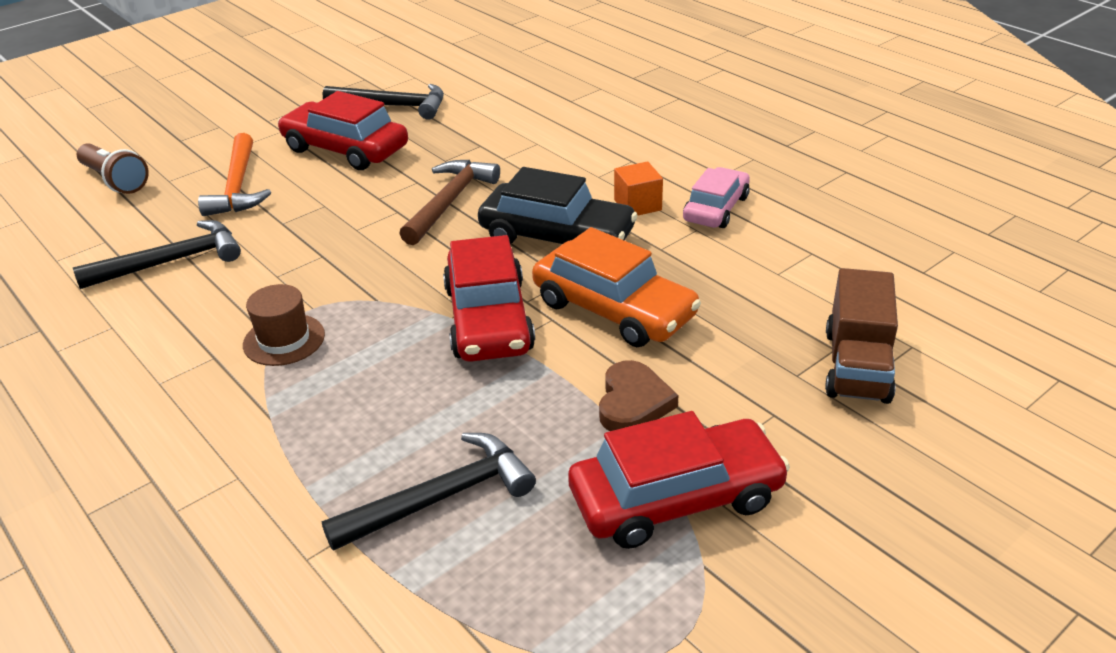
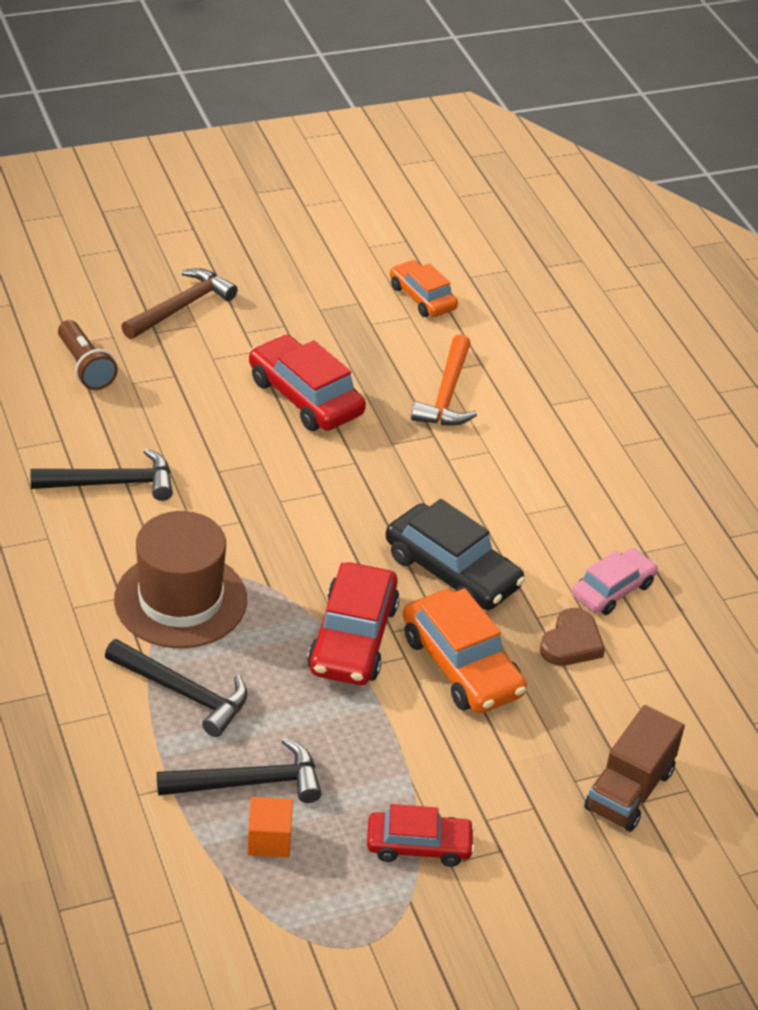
camera: 15 degrees right, 5 degrees up
(238, 186) = (192, 412): orange hammer -> orange hammer (447, 394)
(284, 340) = (180, 600): brown hat -> brown hat, size x1.90
(393, 106) = (372, 353): black hammer -> black hammer (183, 692)
(419, 63) = (422, 297): none -> orange car
(449, 202) = (374, 497): brown hammer -> brown hammer (181, 307)
(633, 402) = (430, 757): brown heart -> brown heart (571, 643)
(637, 205) = (543, 561): orange cube -> orange cube (269, 840)
(676, 498) = (419, 845): red car -> red car, size x0.65

